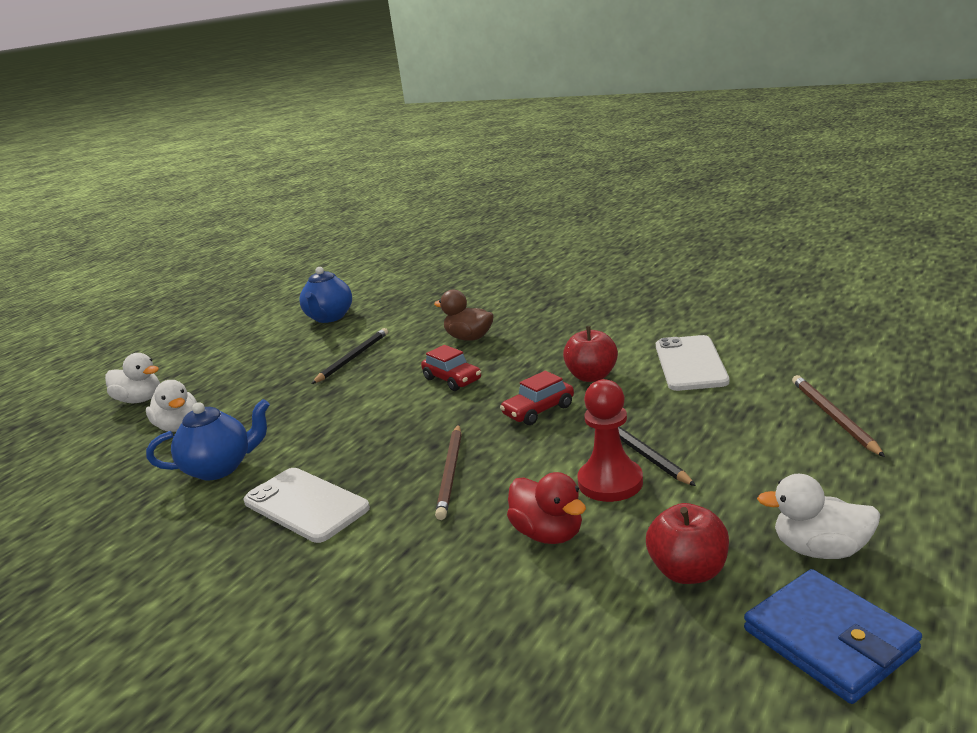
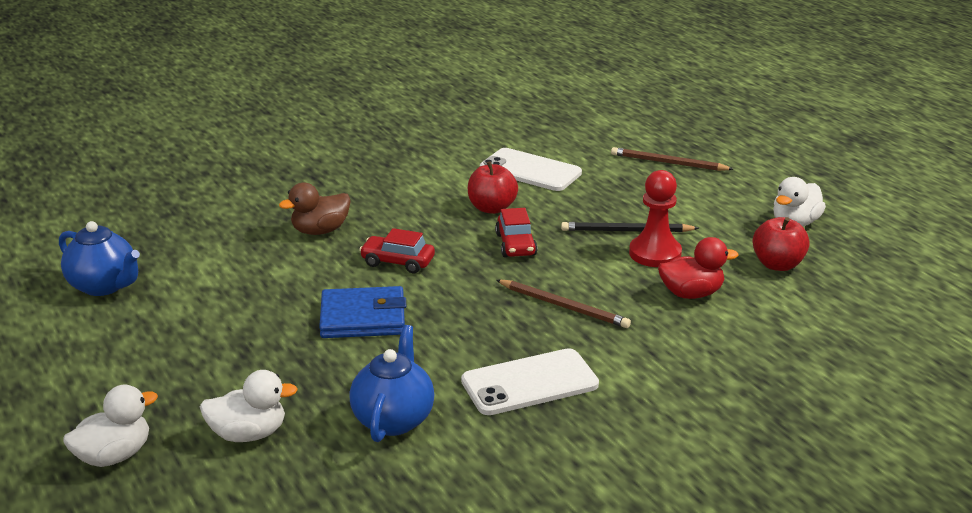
camera: 65 degrees left, 5 degrees up
(353, 358) = (253, 297): black pencil -> none
(452, 379) = (397, 262): red car -> red car turned 150 degrees counterclockwise
(829, 640) = (867, 251): blue wallet -> blue wallet (363, 318)

